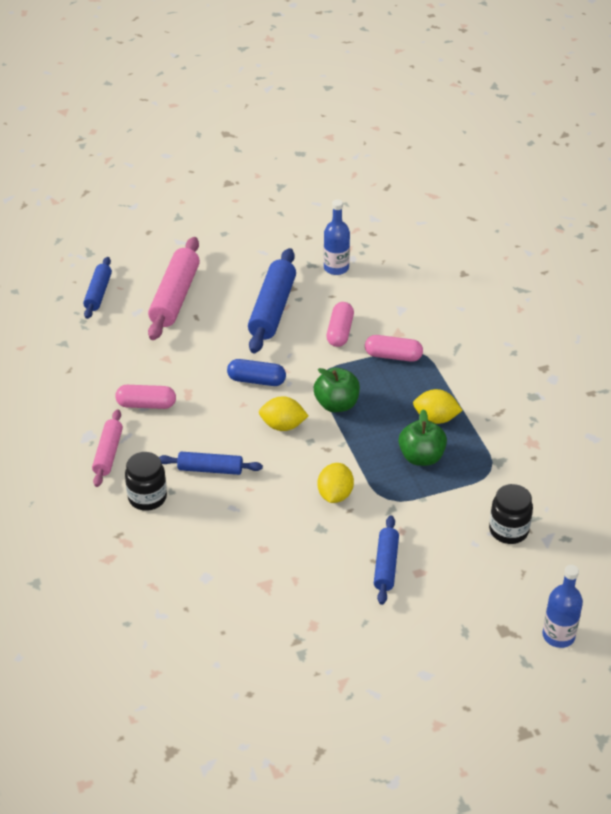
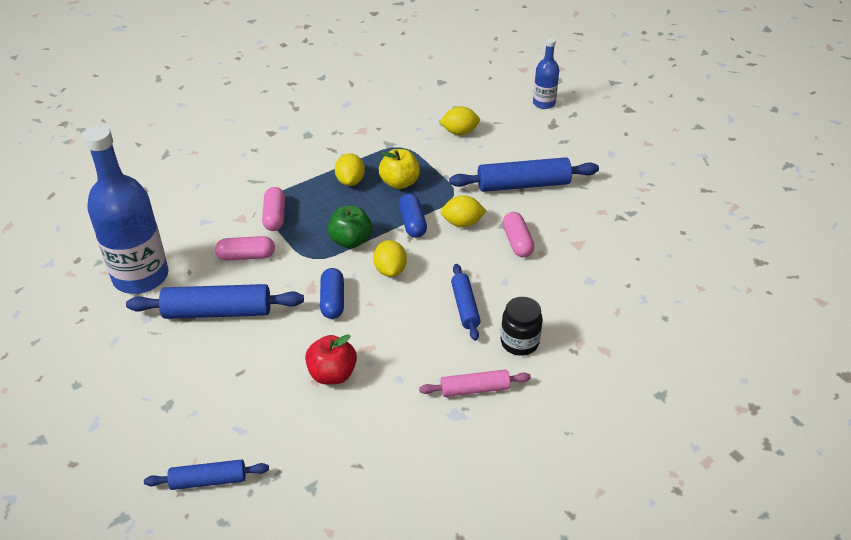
camera: 105 degrees left, 0 degrees up
(146, 405) = (393, 378): pink capsule -> pink capsule (517, 242)
(168, 368) = (332, 374): none -> red apple
(175, 297) = (207, 400): pink rolling pin -> none
(336, 268) = (141, 276): blue bottle -> blue bottle, size x1.99
(348, 455) = (412, 223): none -> blue capsule
(386, 565) = (523, 185): blue rolling pin -> blue rolling pin, size x1.68
(421, 457) = (399, 183): green apple -> yellow apple
(508, 530) = (459, 132): black jar -> yellow lemon

